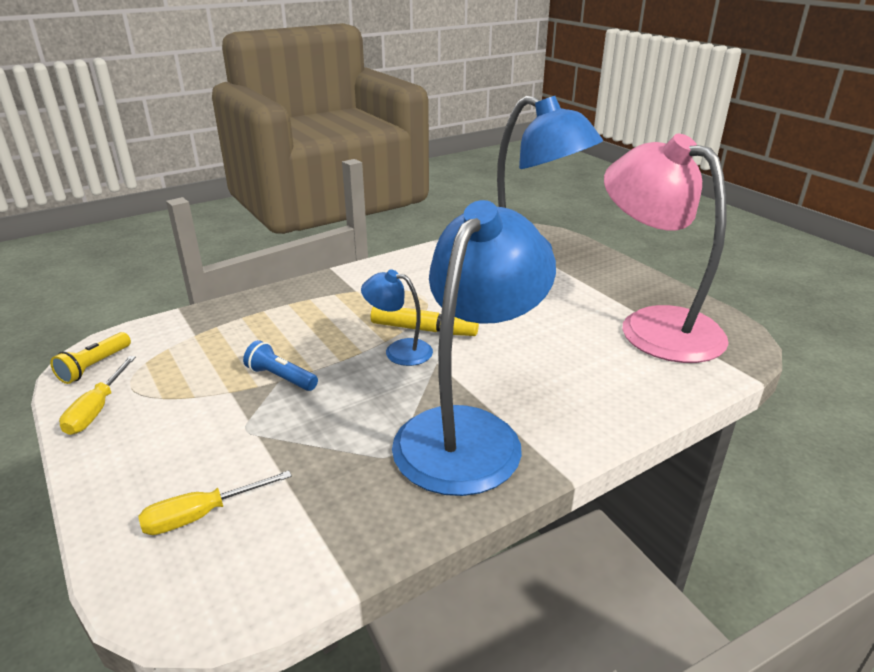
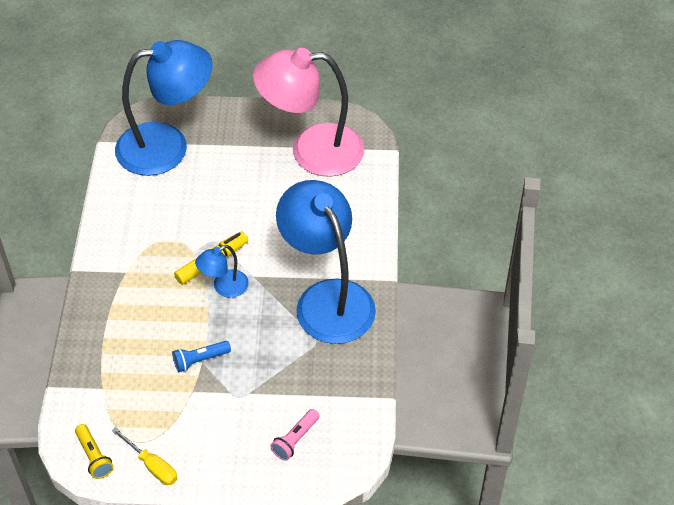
camera: 55 degrees left, 20 degrees up
(202, 515) = (295, 439): yellow screwdriver -> pink flashlight

